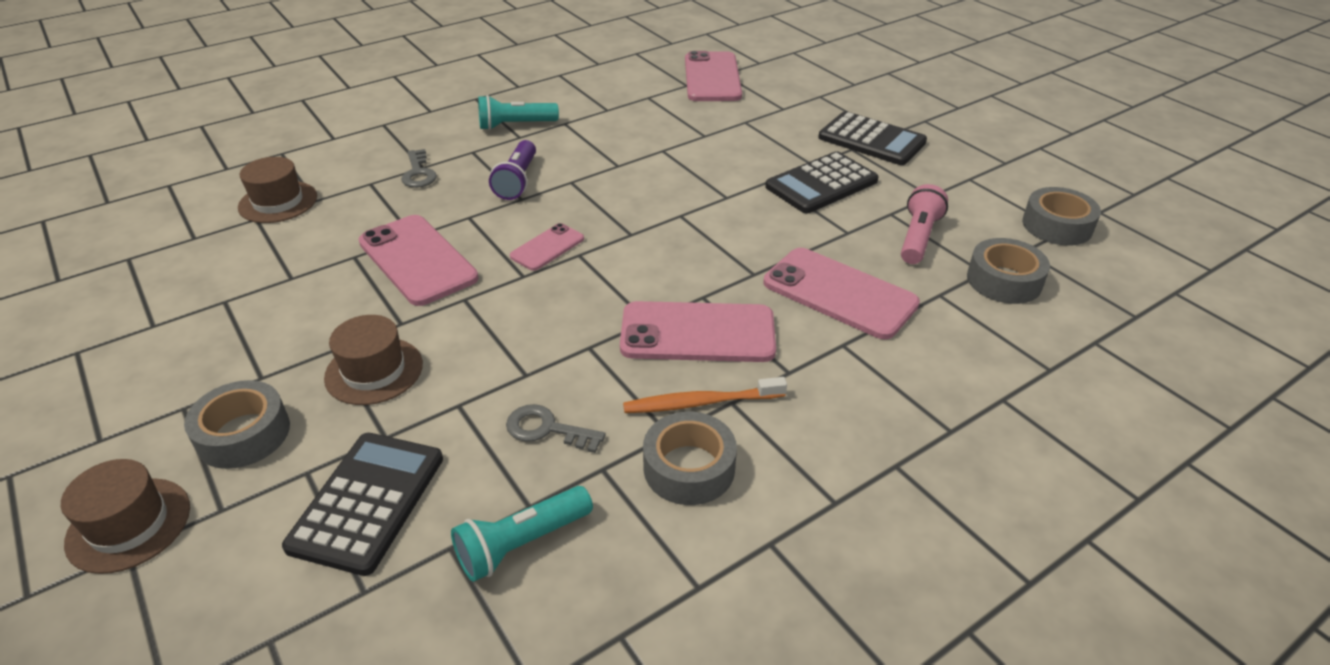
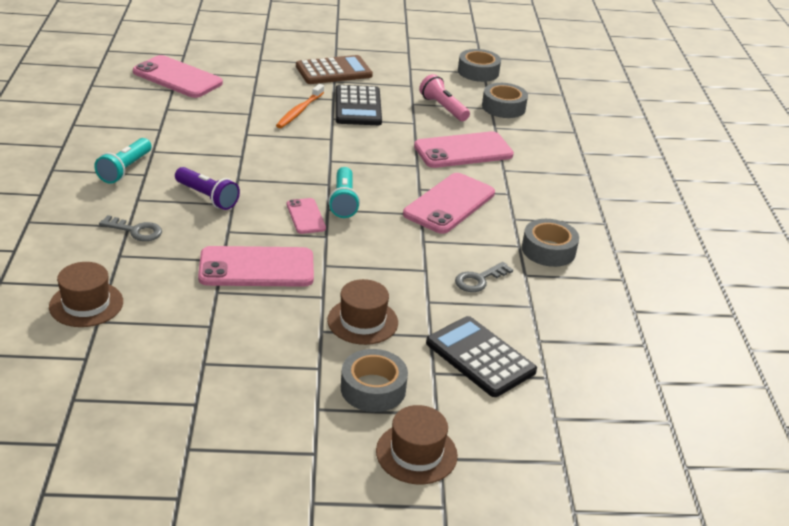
camera: 60 degrees left, 5 degrees down
(522, 544) = (556, 317): turquoise flashlight -> turquoise flashlight (343, 201)
(700, 403) = (505, 227): orange toothbrush -> orange toothbrush (299, 111)
(871, 140) = (334, 71): black calculator -> brown calculator

